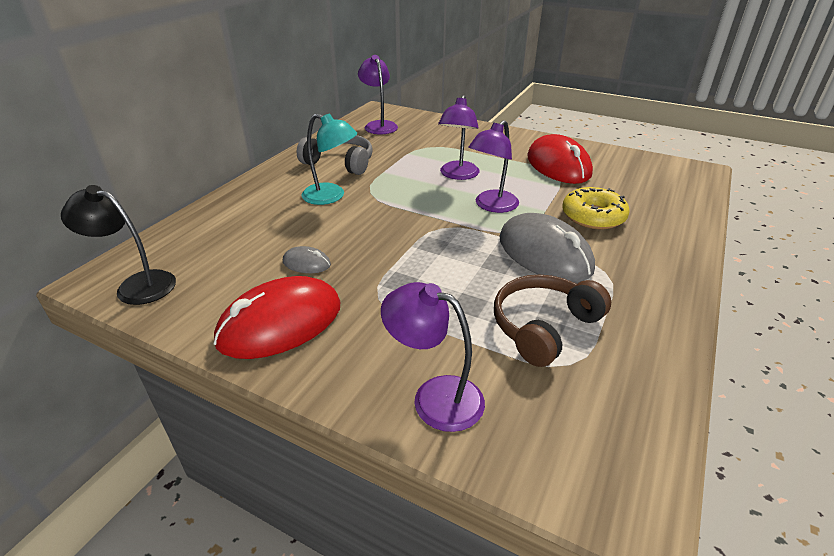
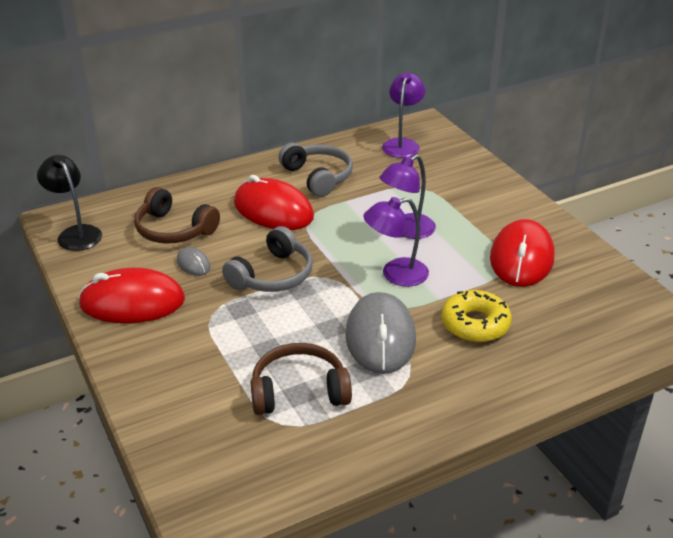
camera: 35 degrees right, 0 degrees up
(251, 242) = (174, 229): none -> brown headphones
(331, 196) = (273, 210): turquoise lamp -> red mouse
(394, 244) = (272, 275): none -> grey headphones
(434, 397) = (170, 397): purple lamp -> none

